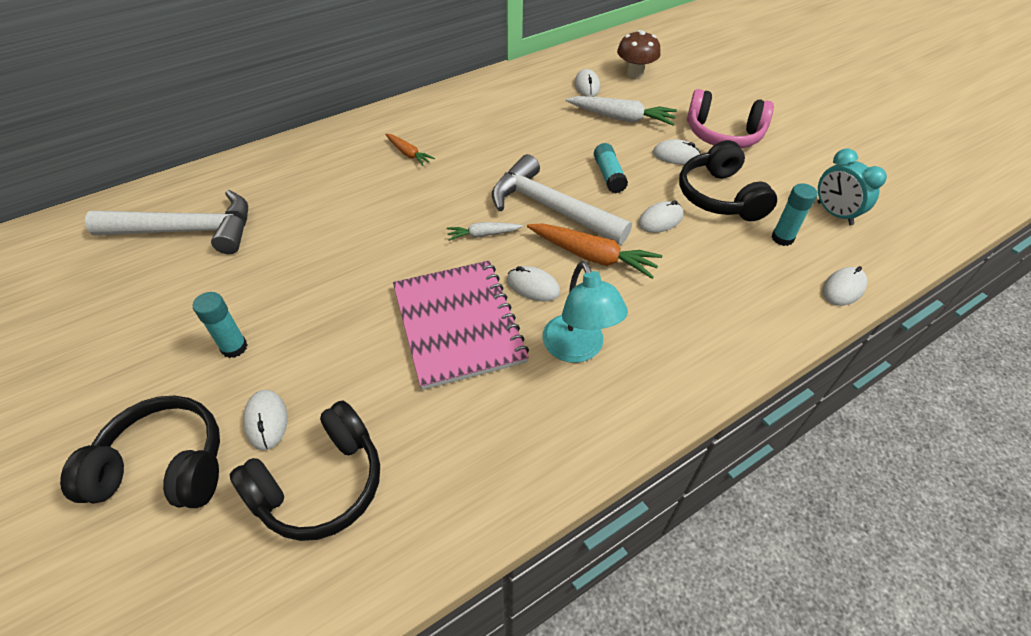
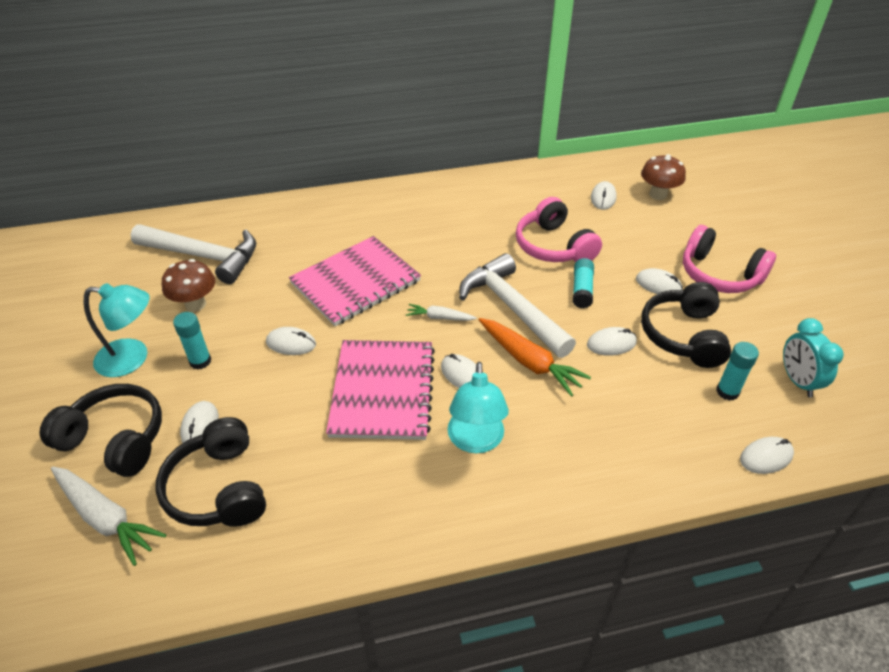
camera: 20 degrees right, 5 degrees down
(146, 366) = (132, 358): none -> turquoise lamp
(200, 285) = (195, 304): none -> brown mushroom
(320, 484) = (219, 488): black headphones -> black headphones turned 90 degrees clockwise
(334, 301) = (291, 343): none -> white mouse
(377, 219) = (355, 282): none -> pink notebook
(408, 154) = (407, 229): orange carrot -> none
(562, 140) = (553, 246): none -> pink headphones
(621, 118) = (622, 237): white carrot -> white carrot (106, 518)

